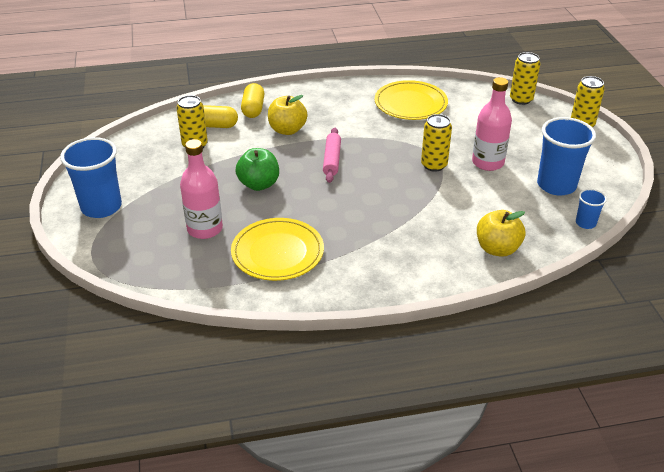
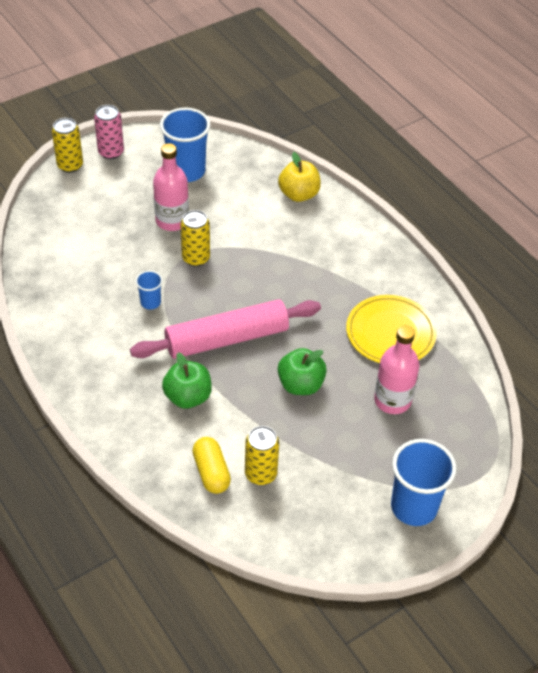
camera: 115 degrees left, 10 degrees up
(253, 109) = (157, 447): yellow capsule -> none
(287, 130) = (188, 397): yellow apple -> green apple
(332, 160) = (227, 339): pink rolling pin -> pink rolling pin, size x1.91
(410, 104) = (82, 303): yellow plate -> none
(521, 99) = (35, 215): yellow can -> none
(585, 223) = (233, 148): blue cup -> blue cup (150, 302)
(596, 148) = (111, 152): none -> pink can

